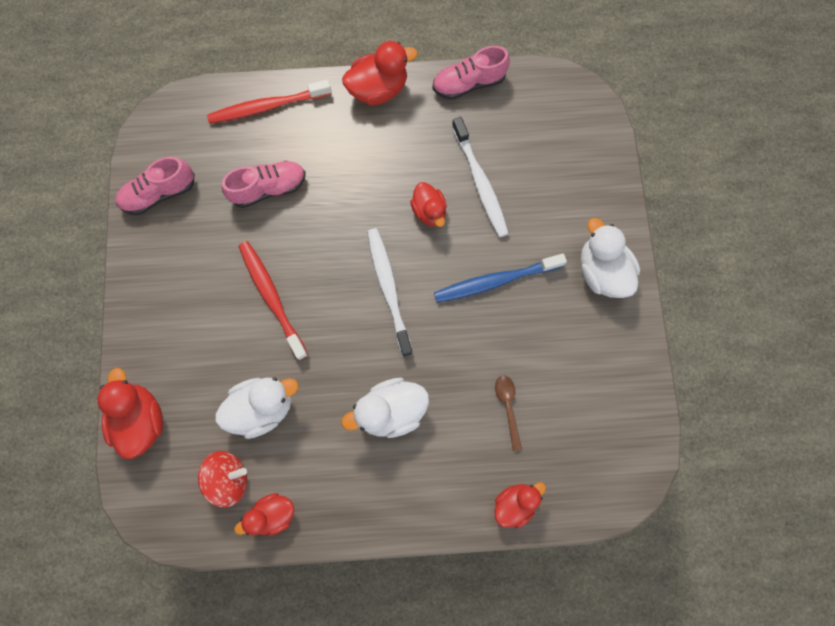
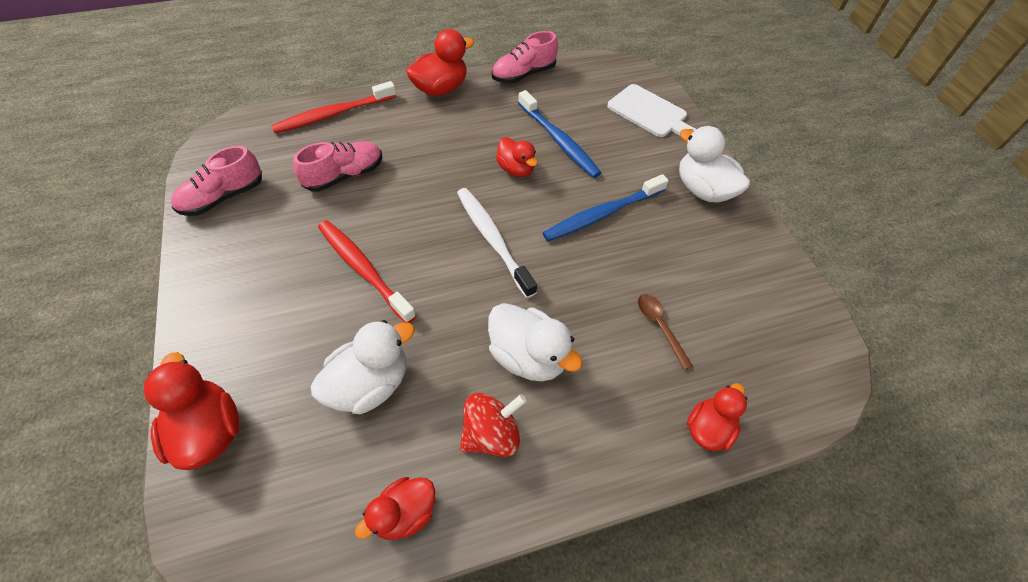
camera: 15 degrees left, 20 degrees down
(229, 478) = (337, 479): red spinning top -> red spinning top (491, 434)
(391, 411) = (528, 356): white duck -> white duck turned 105 degrees counterclockwise
(480, 182) = (558, 140): white toothbrush -> blue toothbrush
(584, 163) = (650, 113): none -> white cutting board

